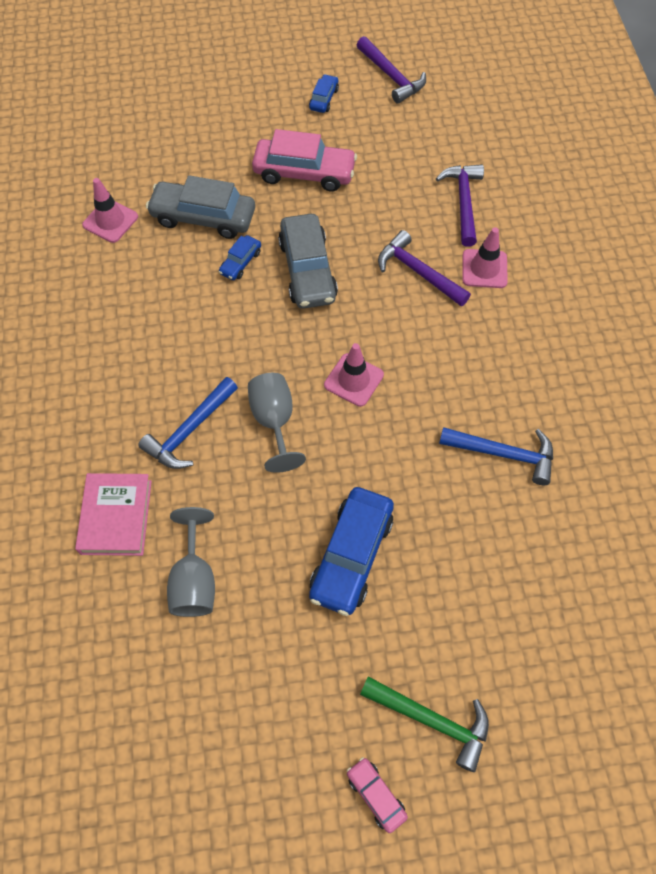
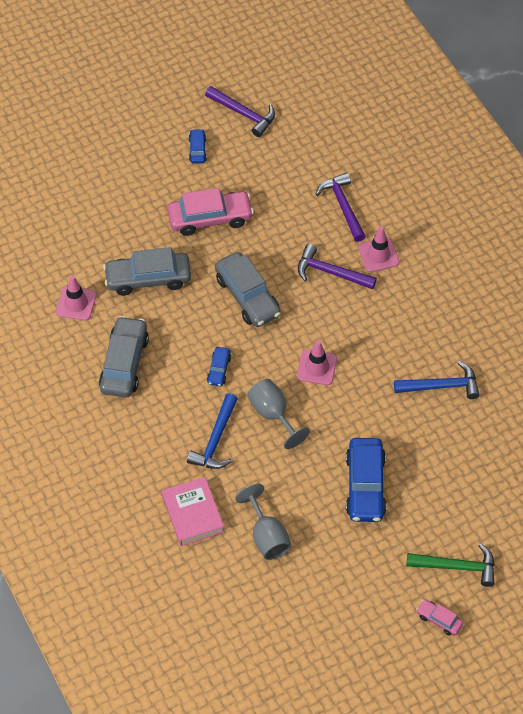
camera: 20 degrees left, 5 degrees down
(129, 304) = (124, 363): none -> grey car
(240, 262) = (194, 305): blue car -> blue car (219, 370)

